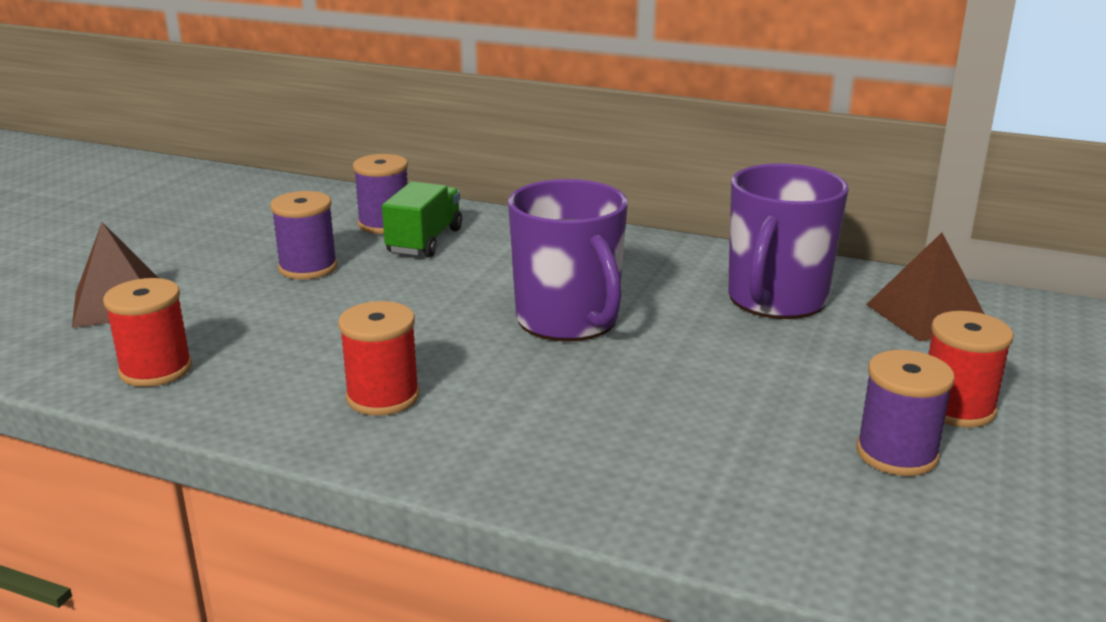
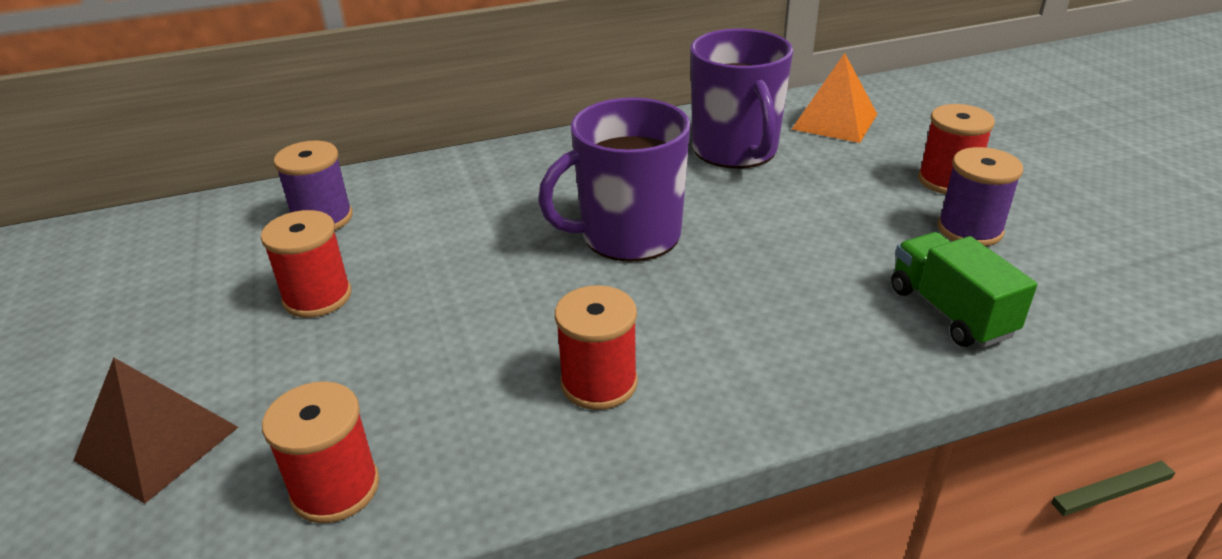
camera: 40 degrees left, 10 degrees up
(308, 268) = (317, 297): purple spool -> red spool
(425, 241) = (391, 219): green truck -> green truck (950, 312)
(568, 320) = (628, 235): purple mug -> purple mug turned 135 degrees clockwise
(927, 315) = (834, 121): brown pyramid -> orange pyramid

